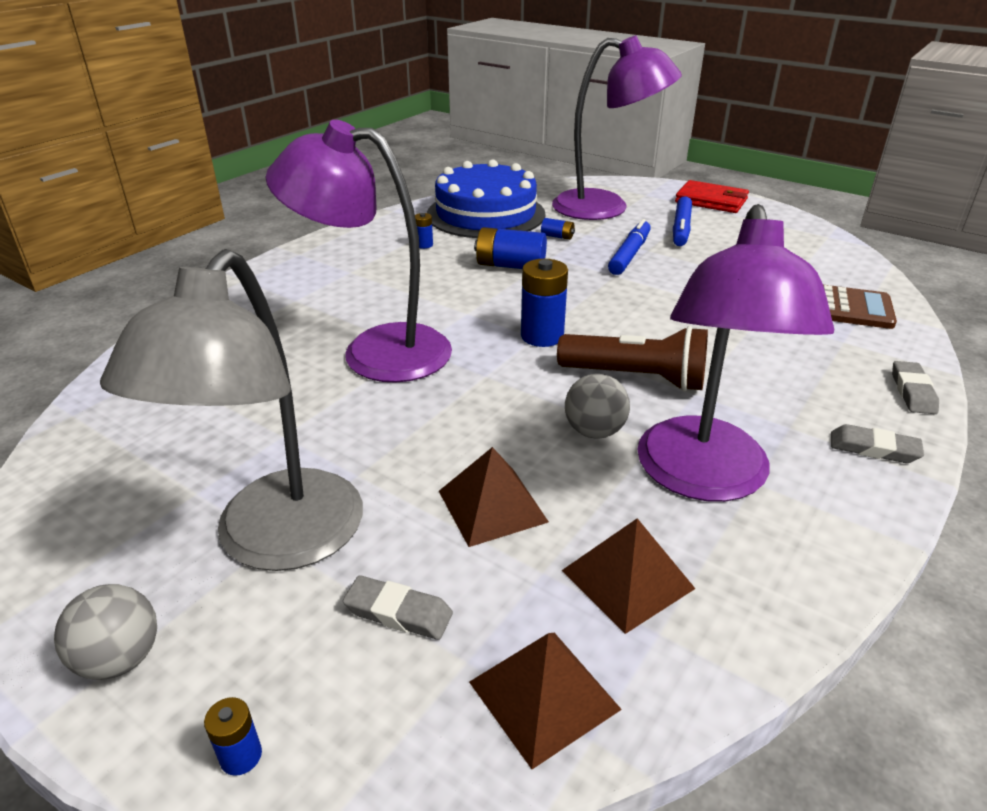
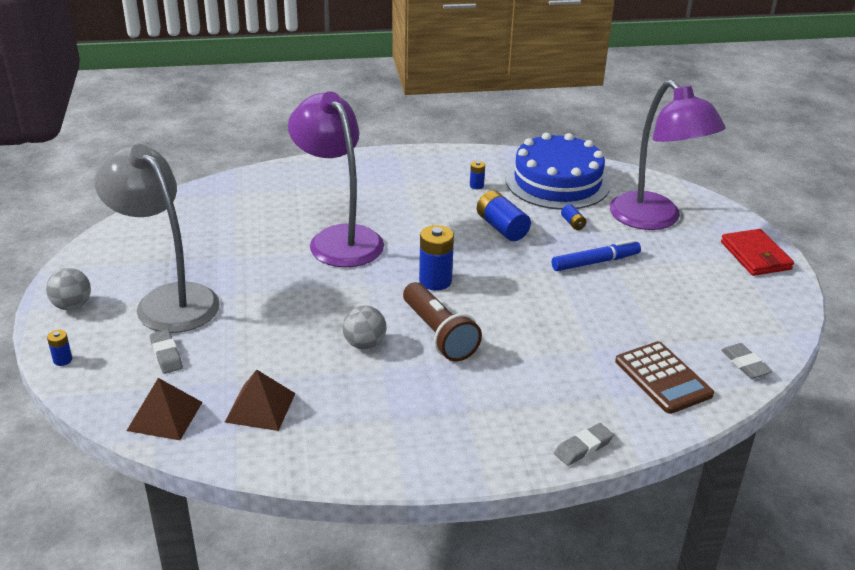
camera: 45 degrees right, 0 degrees up
(276, 542) = (168, 300): grey lamp -> grey lamp turned 75 degrees clockwise
(492, 506) = (262, 343): brown pyramid -> none
(681, 228) = (678, 264): blue marker -> none
(703, 478) = (370, 399): purple lamp -> none
(873, 449) = (486, 451): grey eraser -> grey eraser (745, 364)

